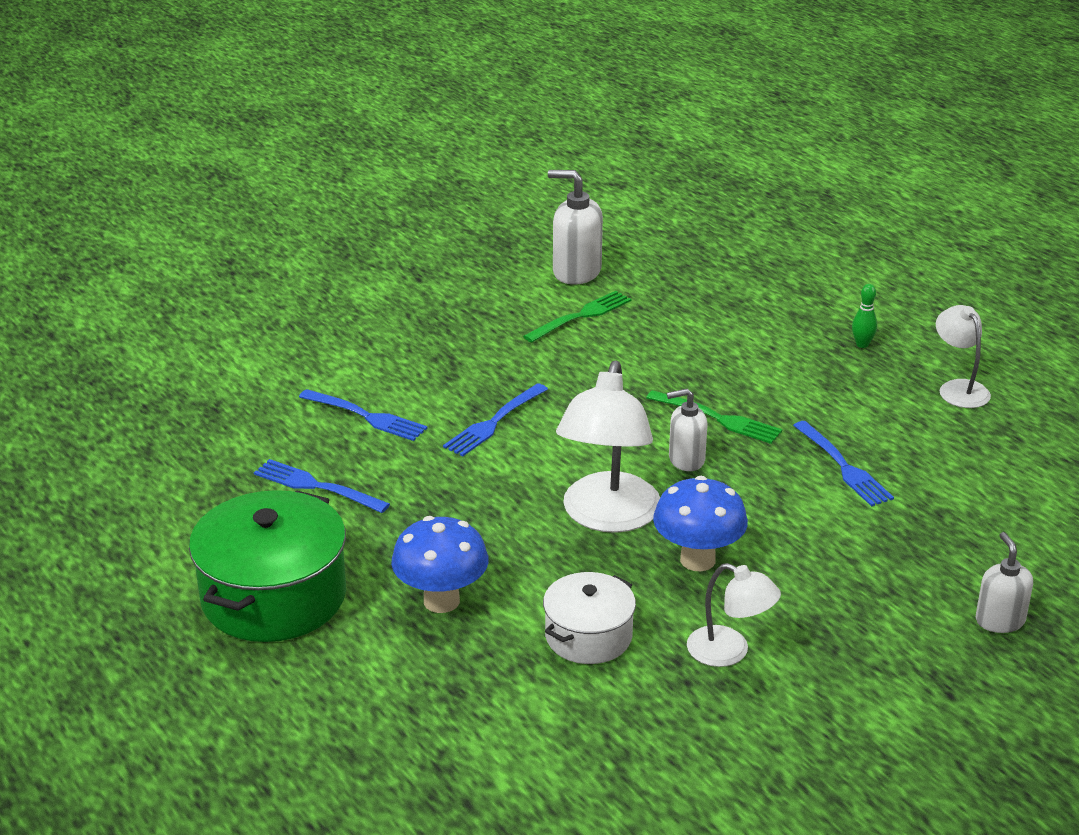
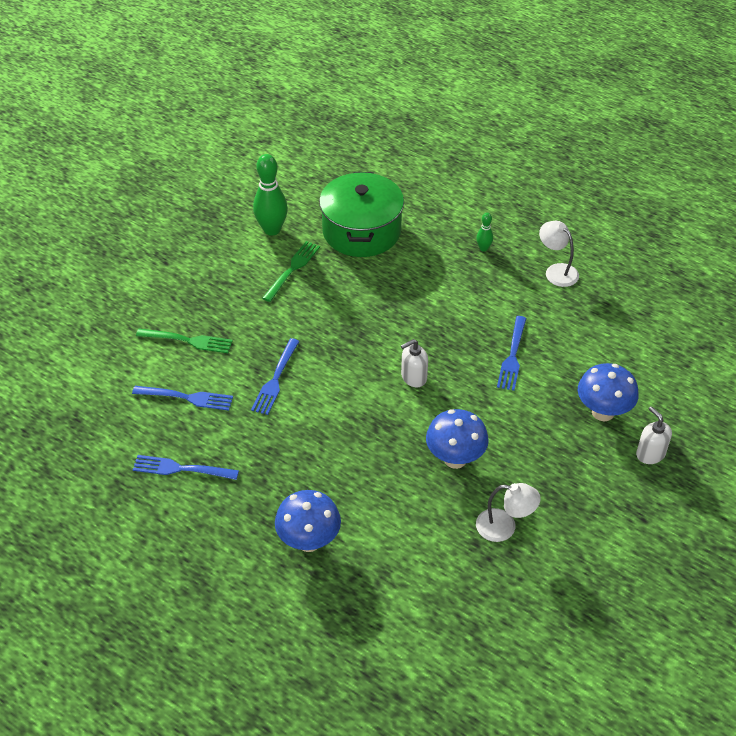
camera: 20 degrees left, 15 degrees up
(273, 596) = (196, 571): green pot -> green pot (361, 231)
(576, 272) = (272, 229): white soap dispenser -> green bowling pin
(588, 636) = (414, 541): white pot -> none
(607, 517) = (384, 440): white lamp -> none
(718, 418) = (419, 336): green fork -> green fork (188, 341)
(843, 466) = (512, 356): blue fork -> blue fork turned 60 degrees clockwise
(949, 557) = (603, 412): none -> blue mushroom

